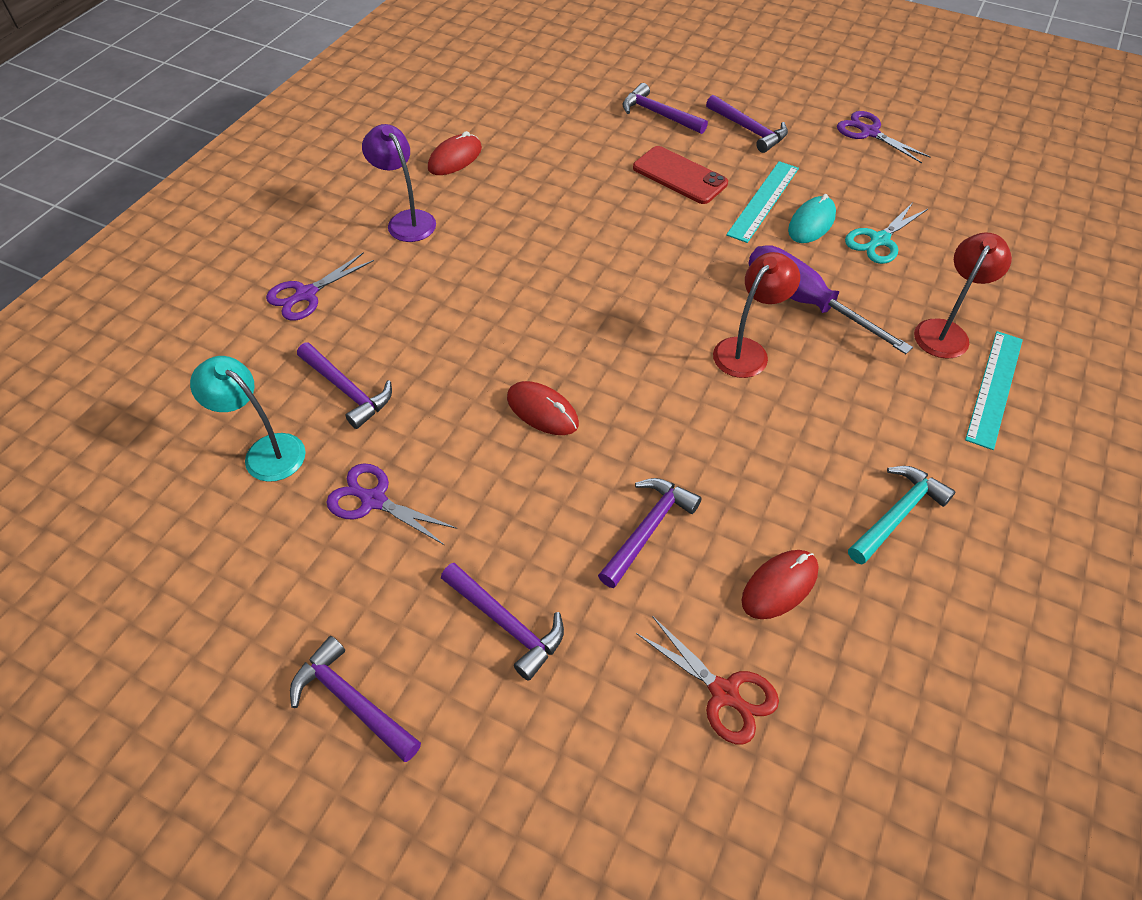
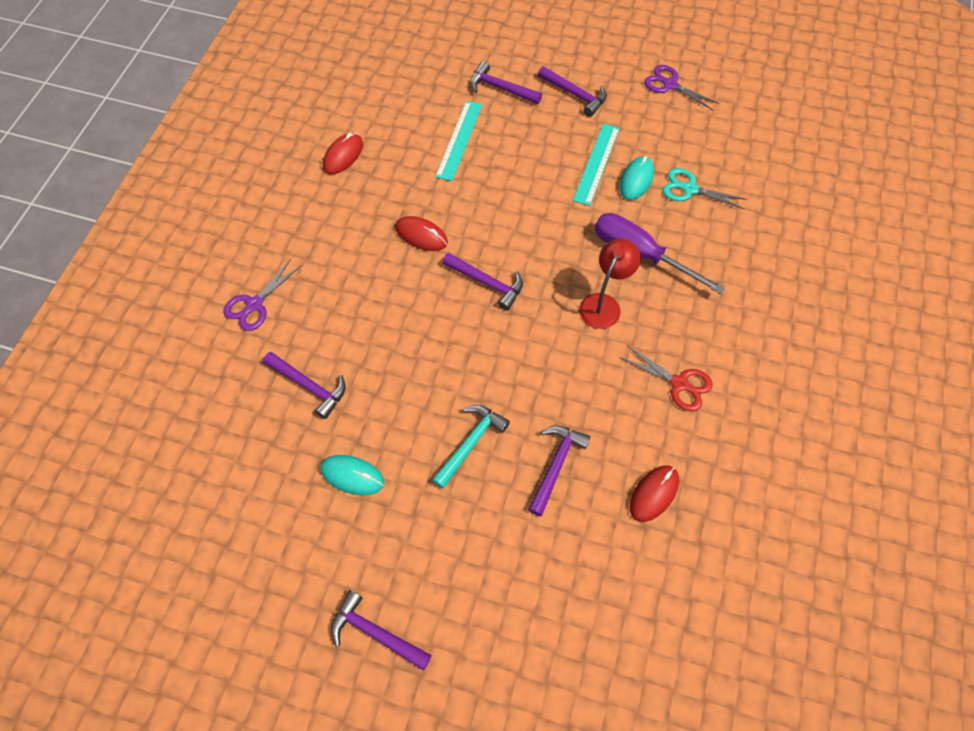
camera: 10 degrees left, 10 degrees up
(265, 451) = (260, 448): turquoise lamp -> none
(373, 500) = (352, 475): purple scissors -> turquoise mouse
(406, 220) = (317, 222): purple lamp -> none
(507, 624) = (470, 556): purple hammer -> purple hammer (487, 283)
(542, 411) = (461, 380): red mouse -> red mouse (421, 235)
(679, 176) = (527, 148): red phone -> none
(725, 693) = (628, 580): red scissors -> red scissors (679, 384)
(879, 240) = (689, 189): turquoise scissors -> turquoise scissors turned 75 degrees clockwise
(897, 514) = (727, 424): turquoise hammer -> turquoise hammer (470, 443)
(945, 331) = (746, 265): red lamp -> none
(994, 388) = (785, 309): turquoise ruler -> turquoise ruler (459, 140)

